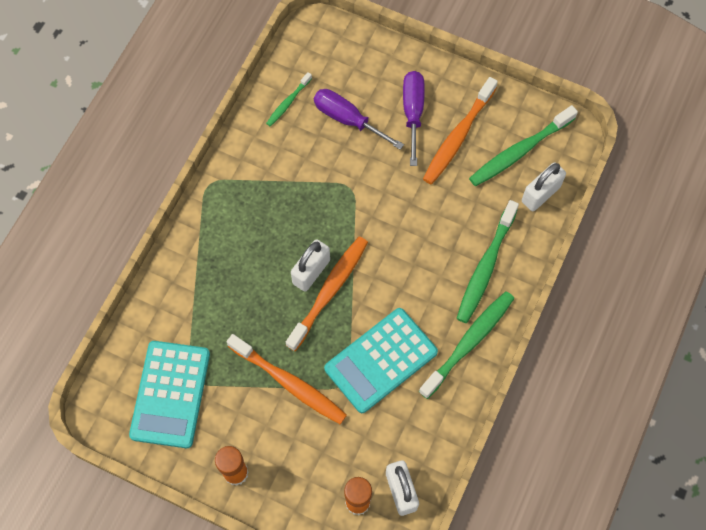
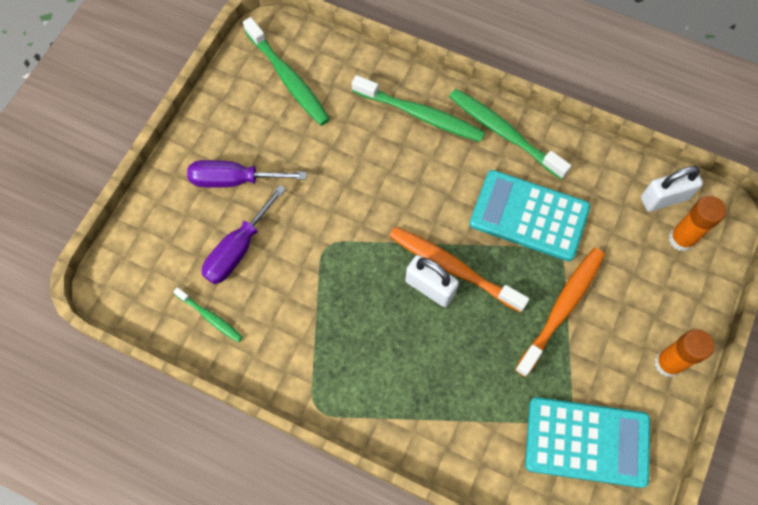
camera: 90 degrees left, 0 degrees up
(381, 360) = (529, 216): turquoise calculator -> turquoise calculator turned 150 degrees clockwise
(458, 137) = (267, 135): orange toothbrush -> none
(540, 194) = (338, 62): white padlock -> none

